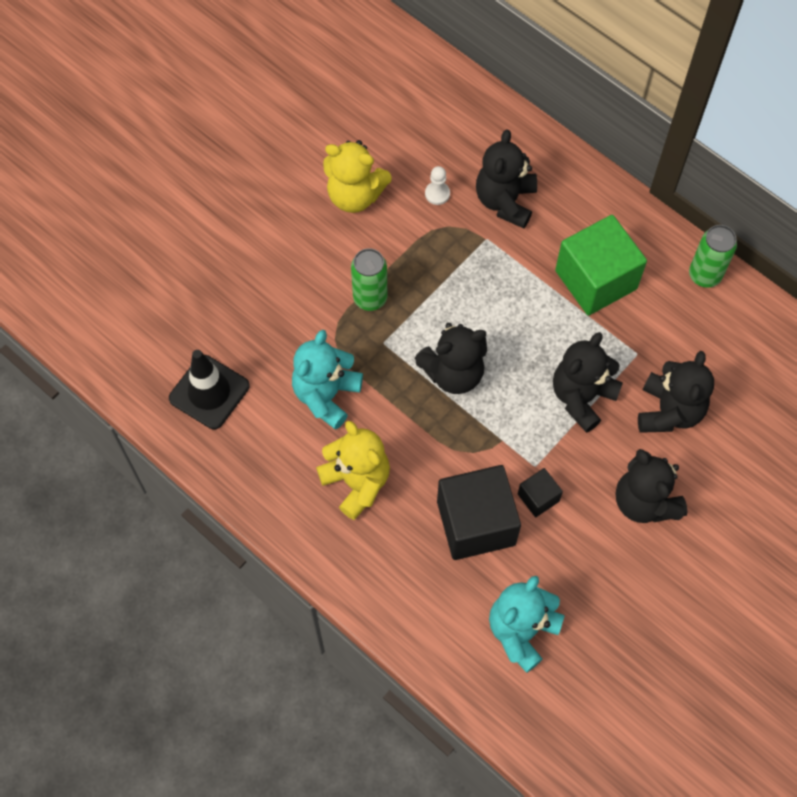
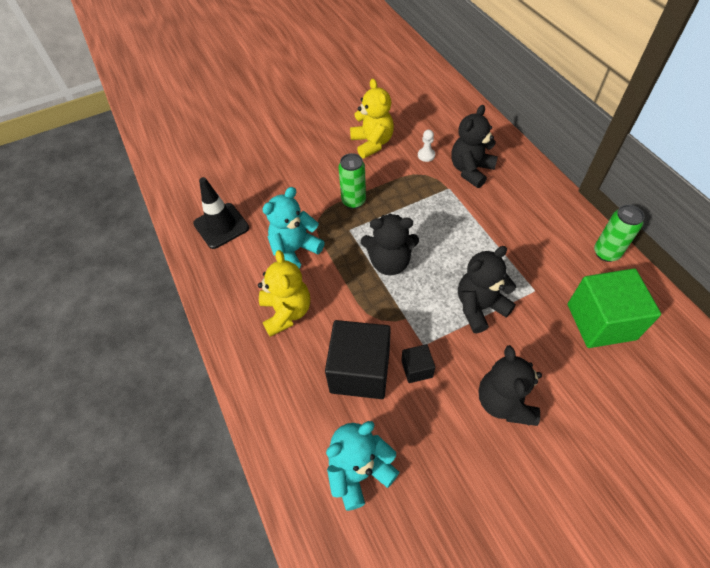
camera: 25 degrees right, 10 degrees down
(355, 195) = (372, 143): yellow teddy bear -> yellow teddy bear turned 150 degrees counterclockwise
(596, 280) = (519, 233): green cube -> green cube (601, 321)
(669, 411) = (547, 339): black teddy bear -> none

